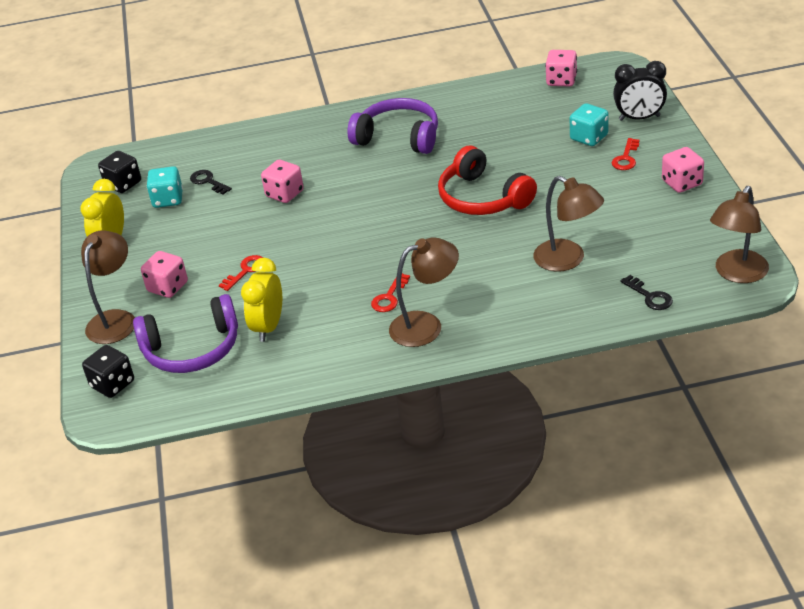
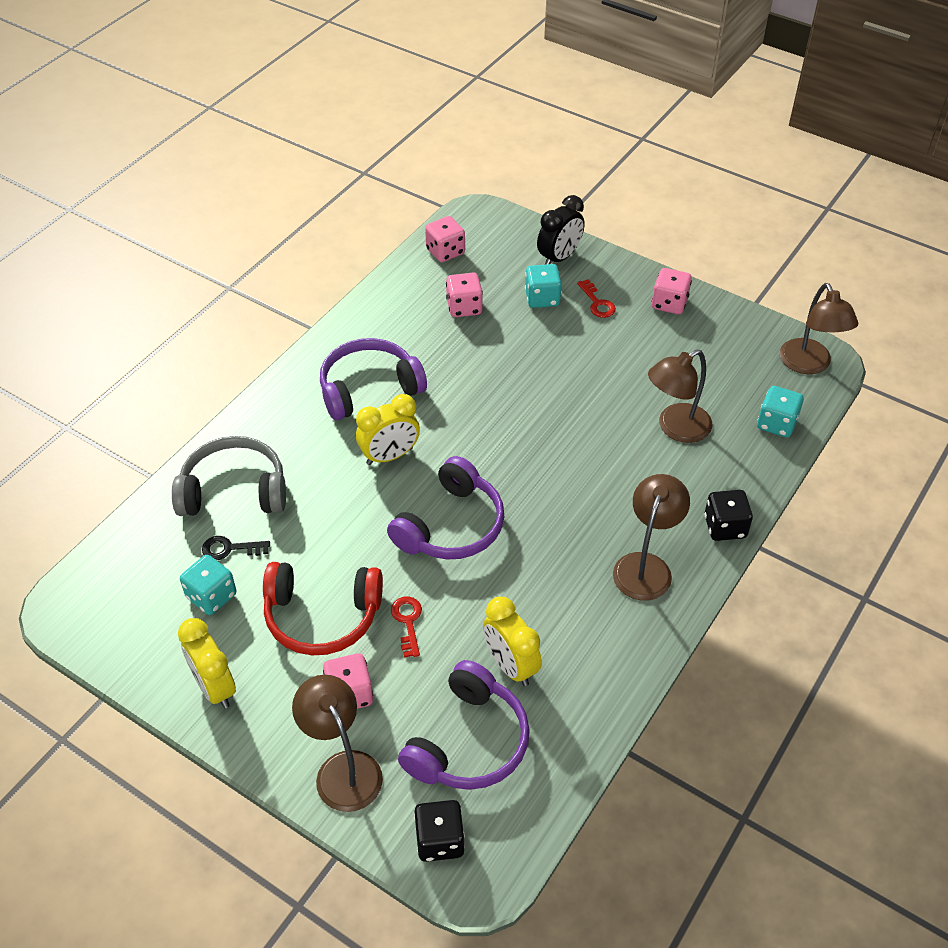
camera: 50 degrees left, 10 degrees up
(123, 184) = (131, 610): black dice -> black dice (725, 527)
(250, 153) = (234, 490): none -> grey headphones
(284, 194) = (334, 514): pink dice -> pink dice (464, 307)
(340, 236) = (451, 526): none -> purple headphones
(358, 180) = (389, 456): none -> yellow clock
(389, 297) = (578, 559): red key -> none
(482, 198) = (529, 409): red headphones -> red headphones (322, 616)
(568, 260) = (675, 428): brown lamp -> brown lamp turned 150 degrees clockwise
(650, 296) = (776, 423): black key -> turquoise dice

